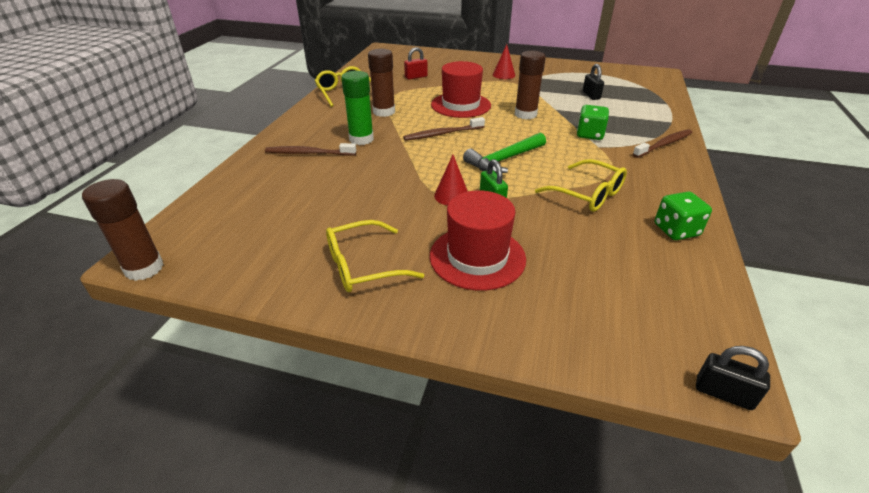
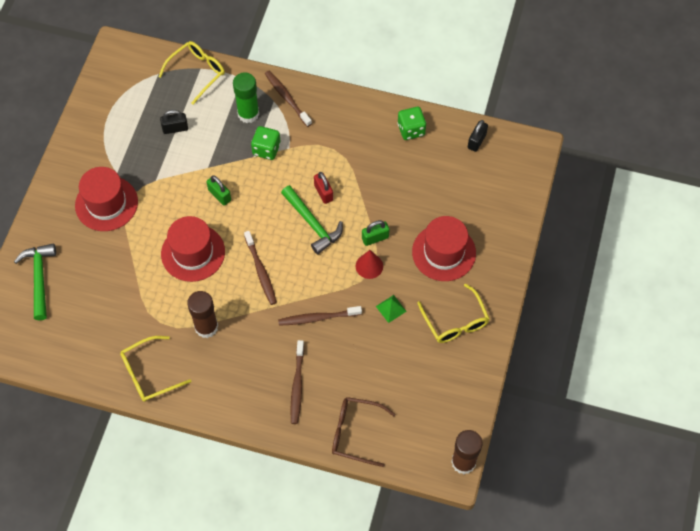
camera: 90 degrees left, 25 degrees up
(236, 186) = (355, 433): none -> brown glasses
(361, 139) = (269, 342): green glue stick -> green glue stick (248, 114)
(385, 164) = (318, 318): none -> brown toothbrush
(391, 211) = (391, 308): none -> green pyramid
(416, 77) = (104, 298): red padlock -> red padlock (323, 192)
(434, 59) = (39, 278): none -> green hammer
(503, 75) = (106, 203): red cone -> red hat
(525, 114) = (219, 195): brown glue stick -> green padlock
(587, 194) = (366, 172): yellow glasses -> yellow glasses (197, 73)
(723, 393) = (541, 153): black padlock -> black padlock (476, 141)

